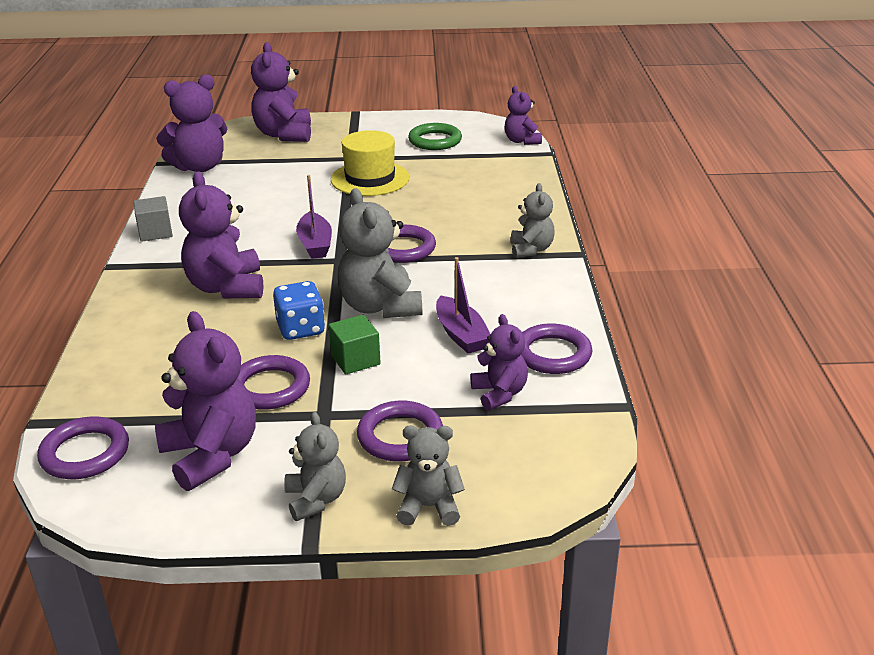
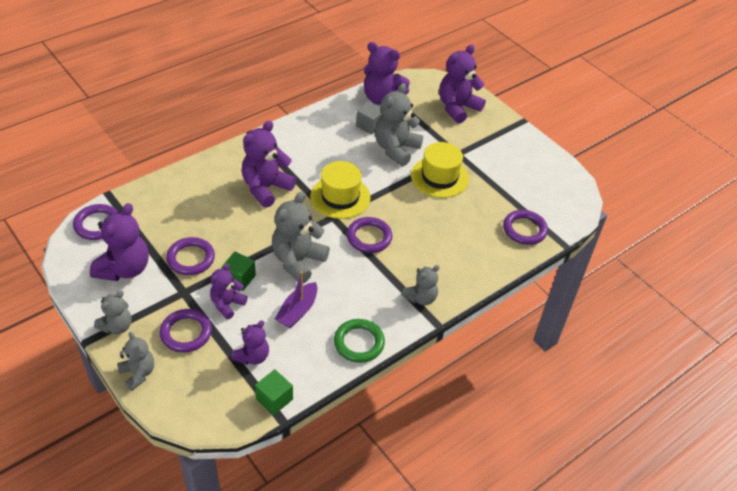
camera: 50 degrees right, 15 degrees up
(155, 232) = (296, 127): grey cube -> grey cube (369, 125)
(291, 186) = (396, 149): none -> grey teddy bear
(301, 329) = (250, 240): blue dice -> none
(315, 244) = (340, 197): purple boat -> yellow hat
(435, 141) = (522, 179): green ring -> green ring (359, 343)
(522, 141) = (569, 223): purple teddy bear -> purple teddy bear (227, 304)
(552, 354) = (309, 363): purple ring -> purple ring (524, 229)
(585, 400) = (274, 399): none -> green cube

